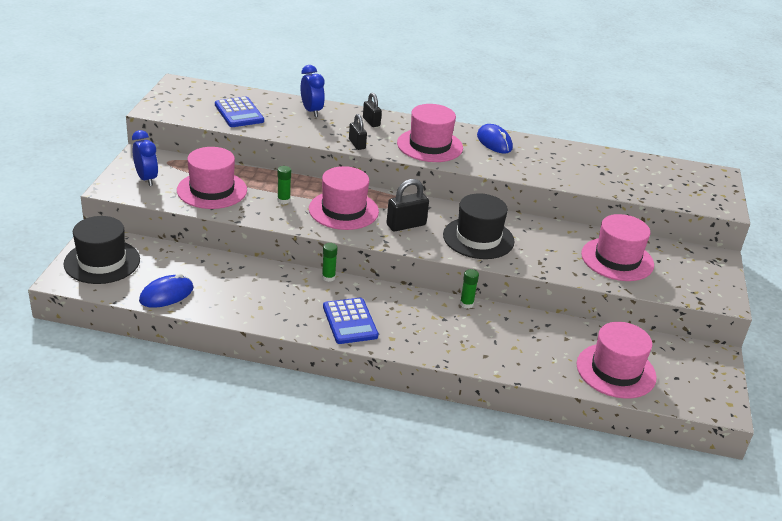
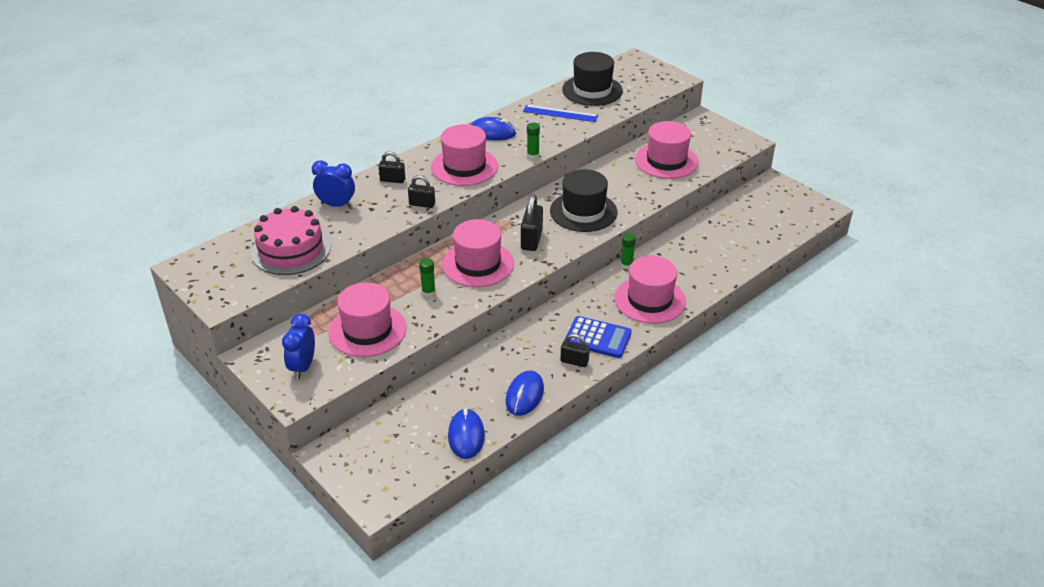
camera: 50 degrees left, 5 degrees up
(102, 262) = (373, 462): black hat -> black hat (592, 90)
(146, 179) = (303, 367): blue clock -> blue clock turned 90 degrees counterclockwise
(239, 113) = (291, 250): blue calculator -> pink cake
(239, 307) = (524, 395): none -> blue mouse
(306, 319) = (574, 361): none -> black padlock
(328, 277) = (528, 323): green glue stick -> green glue stick (533, 155)
(570, 164) = (560, 113): none -> blue ruler
(616, 371) = (756, 233): pink hat -> pink hat (650, 300)

